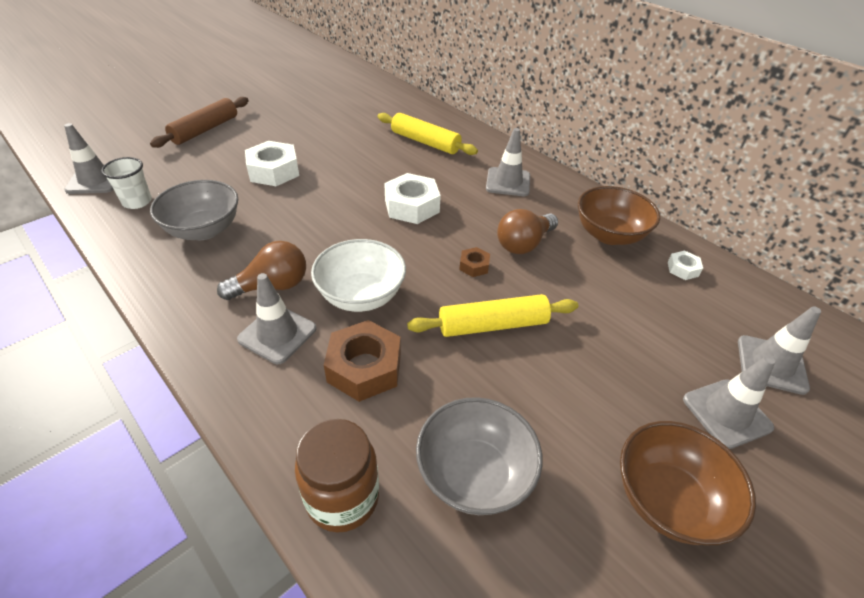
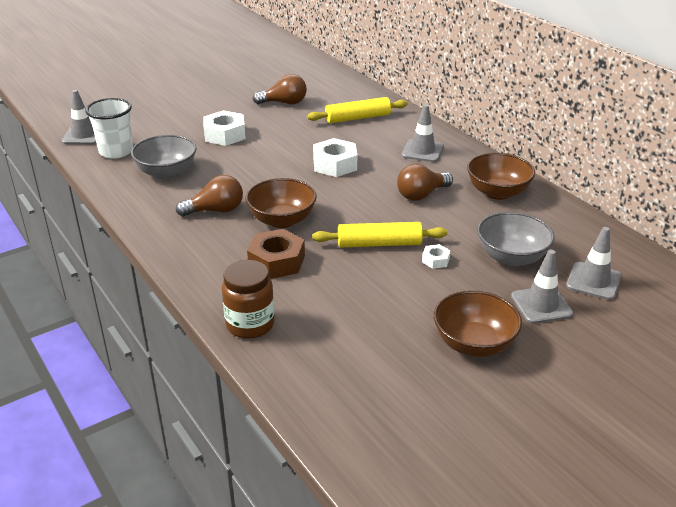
camera: 10 degrees right, 10 degrees down
(137, 202) = (116, 151): white cup -> white cup, size x1.51
(205, 130) = (170, 102): brown rolling pin -> none
(277, 334) = (216, 238): grey traffic cone -> none
(338, 126) = (284, 103): none -> brown light bulb
(361, 296) = (282, 220): white bowl -> brown bowl
(425, 142) = (358, 118): yellow rolling pin -> yellow rolling pin turned 60 degrees counterclockwise
(474, 266) = (375, 207): brown nut -> none
(474, 474) = (341, 321): grey bowl -> grey bowl (511, 257)
(682, 269) = (551, 219): white nut -> white nut (435, 260)

